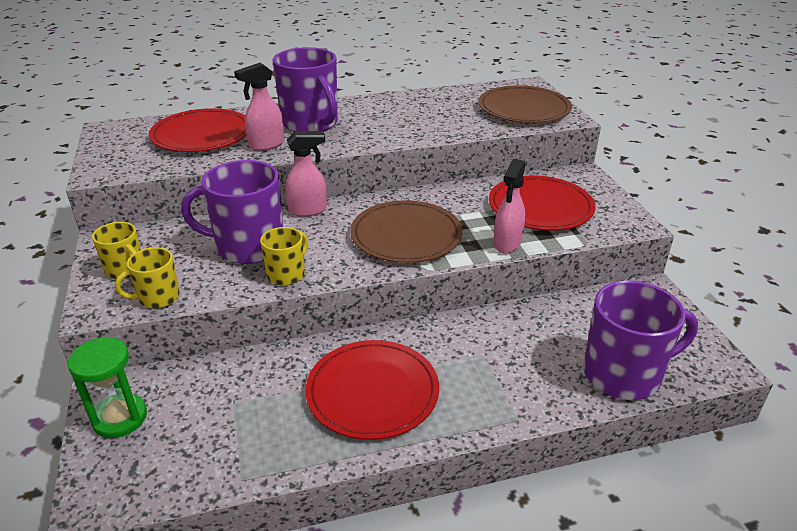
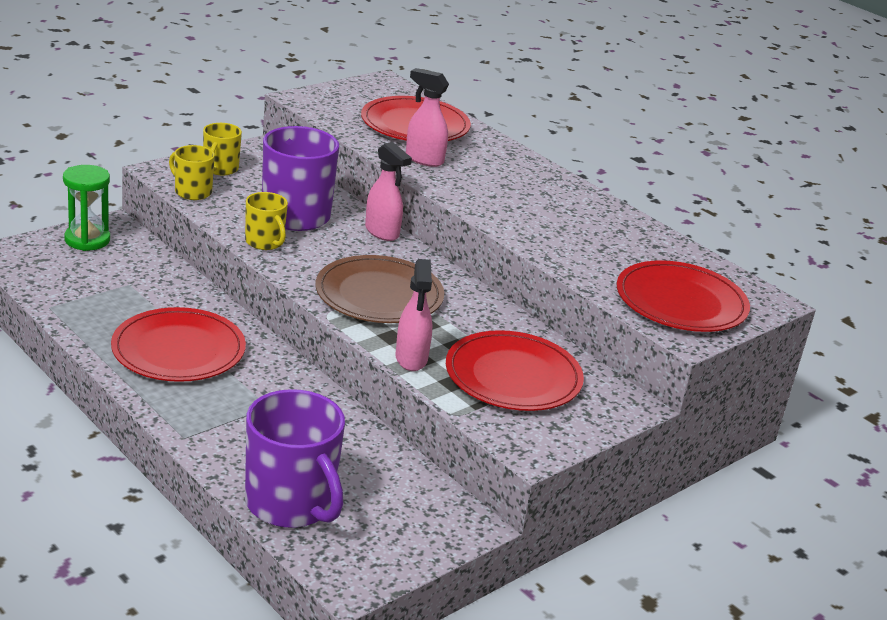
camera: 60 degrees right, 5 degrees down
(287, 274) = (265, 242): yellow mug -> yellow mug turned 45 degrees clockwise
(311, 124) = (495, 174): purple mug -> none
(507, 244) = (411, 359): pink spray bottle -> pink spray bottle turned 90 degrees counterclockwise
(524, 109) = (681, 302): brown plate -> red plate

